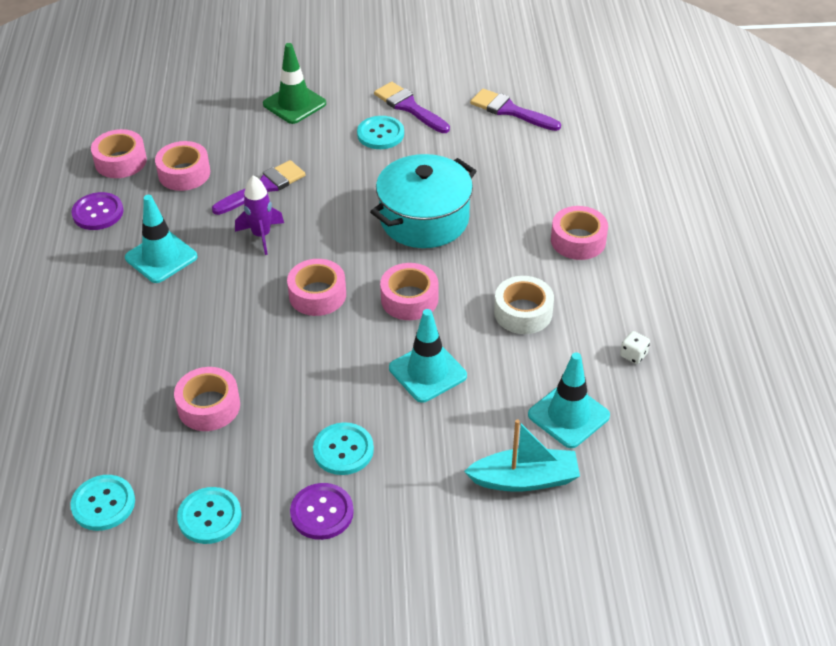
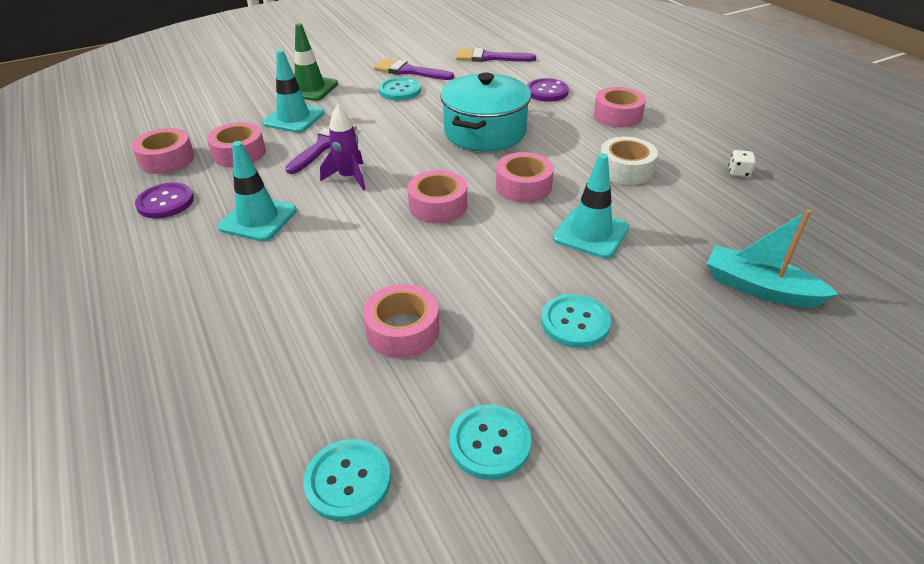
camera: 25 degrees left, 5 degrees down
(322, 512) = (607, 389): purple button -> purple button (547, 92)
(524, 479) = (759, 288): turquoise boat -> turquoise boat turned 120 degrees counterclockwise
(568, 415) = (739, 228): turquoise traffic cone -> turquoise traffic cone (294, 118)

